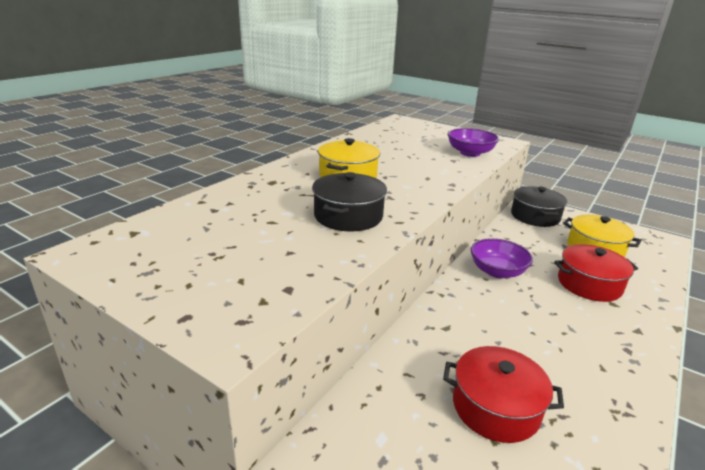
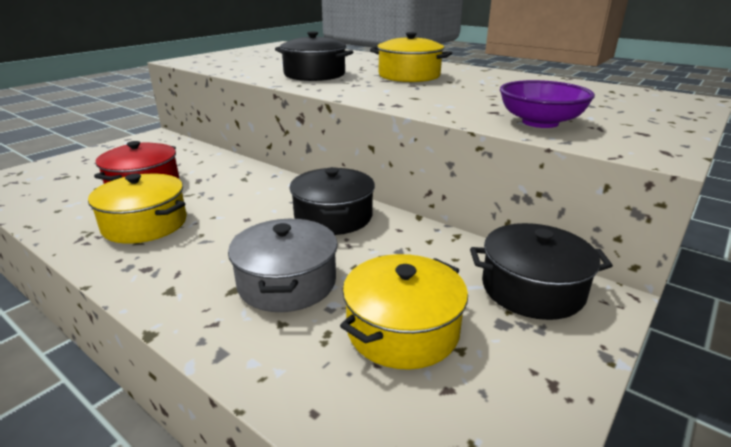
camera: 95 degrees right, 0 degrees up
(497, 271) = (333, 217): purple bowl -> black pot
(573, 373) = (145, 224): none -> yellow pot
(589, 284) = (287, 282): red pot -> grey pot

